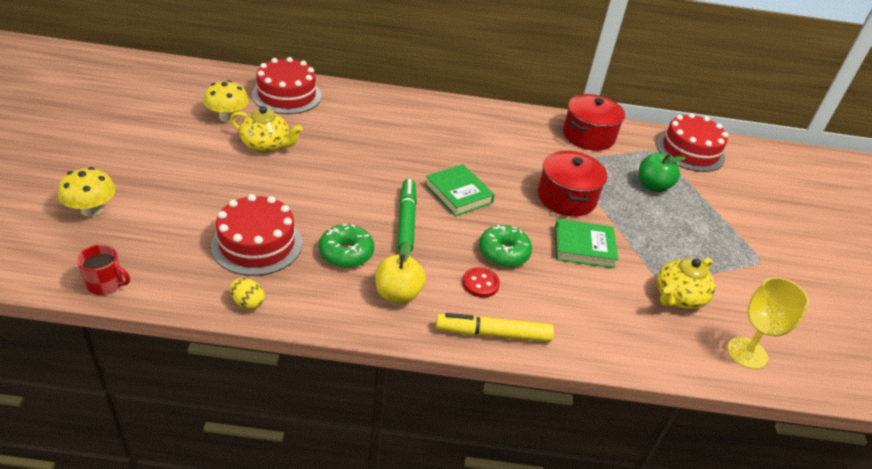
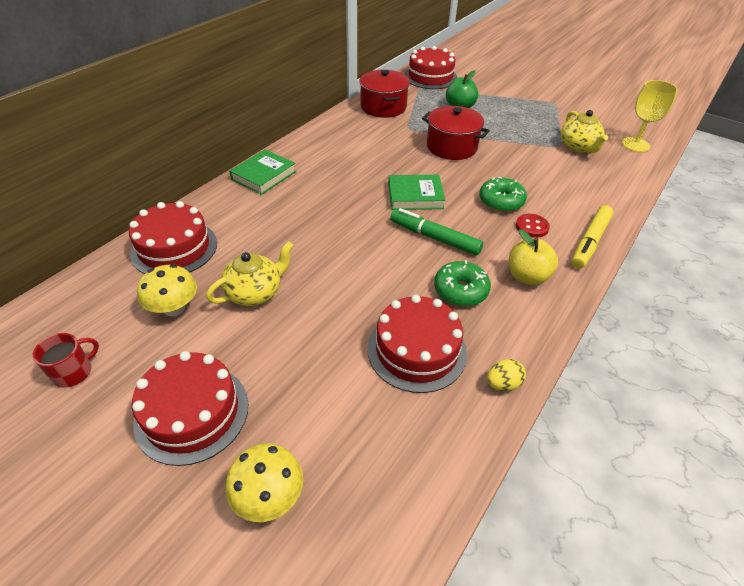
camera: 55 degrees left, 5 degrees up
(106, 284) = (423, 511): red mug -> red mug (73, 372)
(142, 157) = (192, 412): none -> red cake
(583, 247) = (511, 162): green book -> green book (264, 175)

